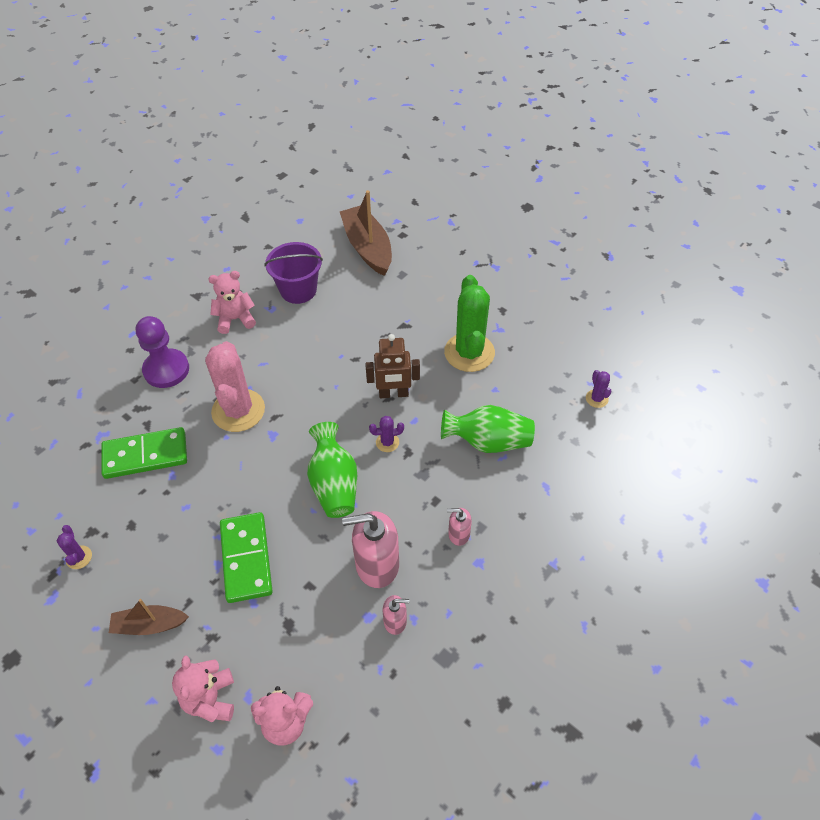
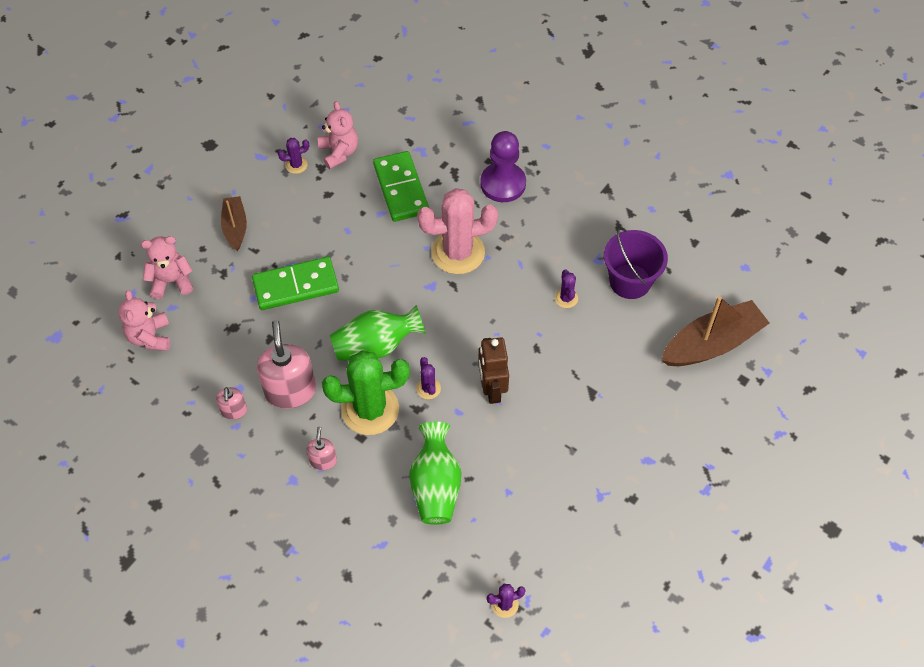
camera: 85 degrees right, 5 degrees up
(235, 319) = (578, 229): pink teddy bear -> pink teddy bear (339, 152)
(307, 334) = (566, 298): none -> purple cactus
(469, 352) = (559, 463): green cactus -> green cactus (370, 409)

